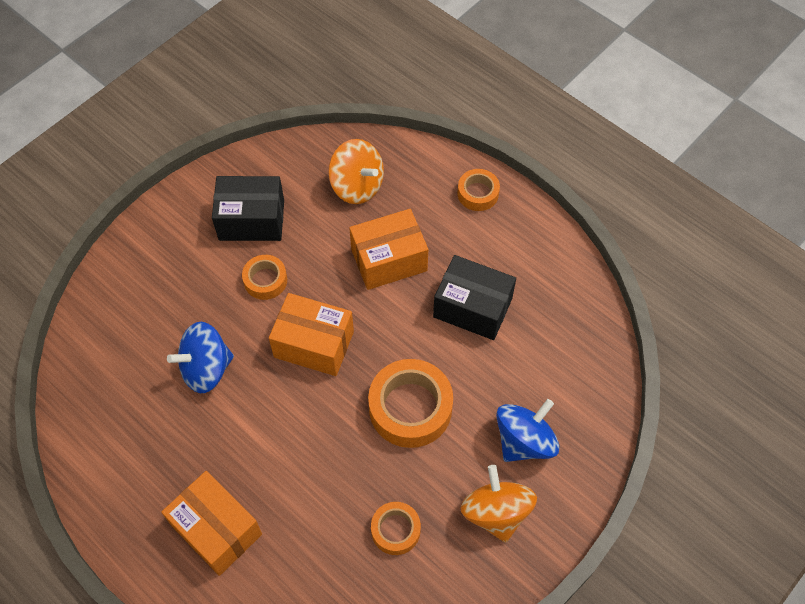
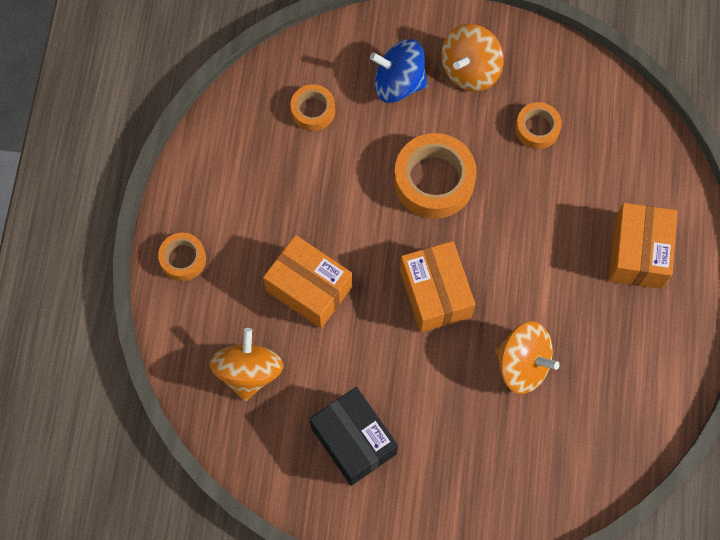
camera: 125 degrees left, 10 degrees up
(206, 369) = (522, 364): blue spinning top -> orange spinning top
(265, 280) = (406, 379): orange tape -> orange tape (313, 110)
(472, 308) = (307, 191): black box -> none

